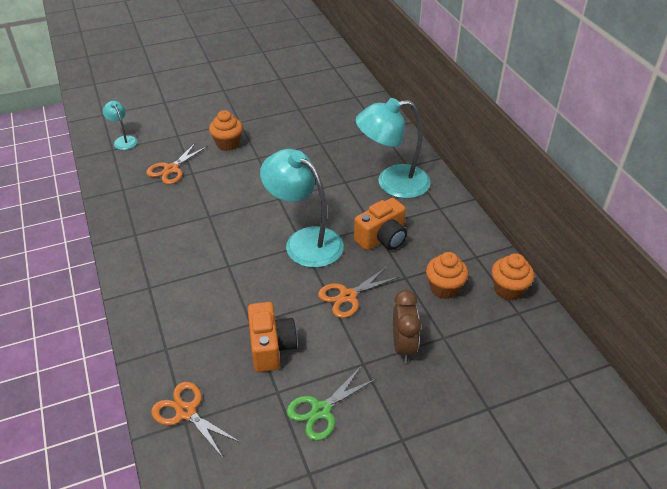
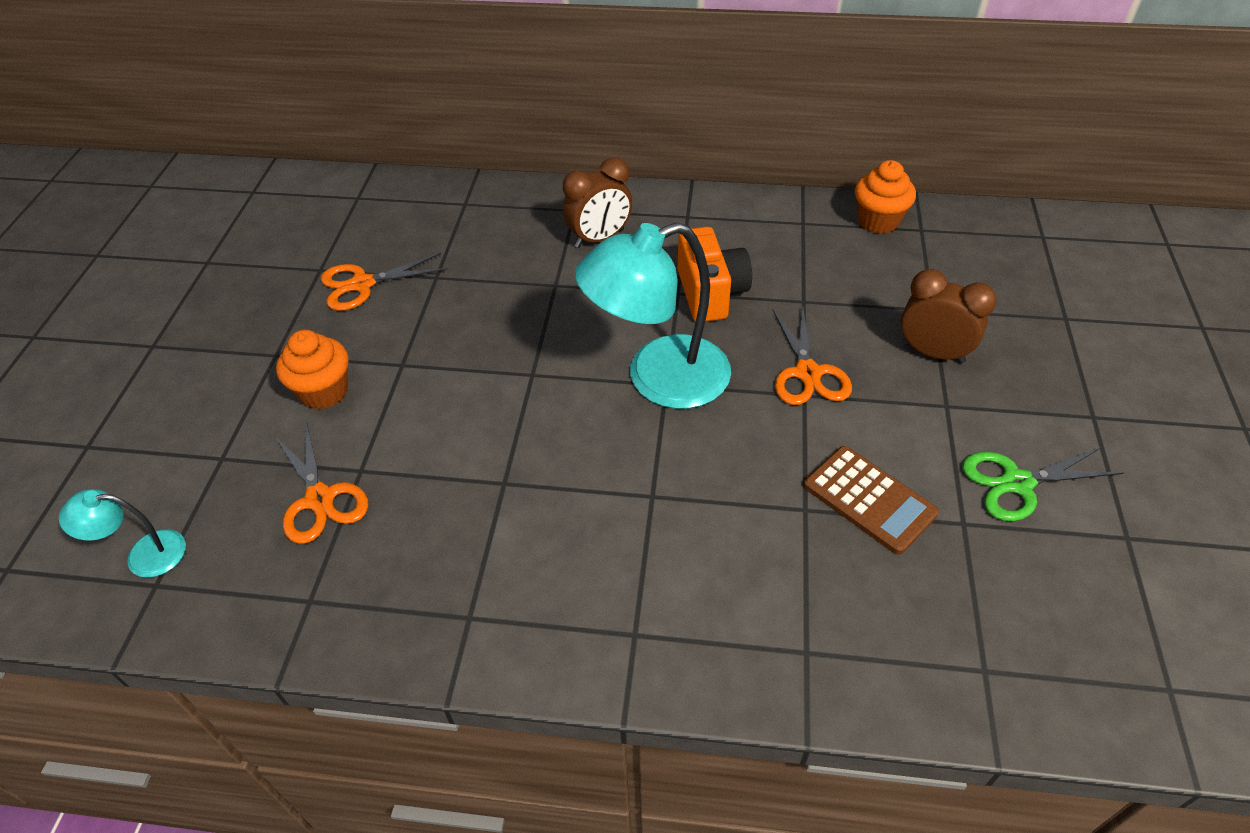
camera: 60 degrees left, 5 degrees up
(186, 412) = (964, 662): orange scissors -> orange scissors (362, 284)
(271, 347) = (869, 499): orange camera -> brown calculator
(321, 410) = (1017, 483): green scissors -> green scissors turned 90 degrees clockwise
(392, 183) = (599, 239): turquoise lamp -> brown clock
(444, 288) = (845, 273): orange cupcake -> none

